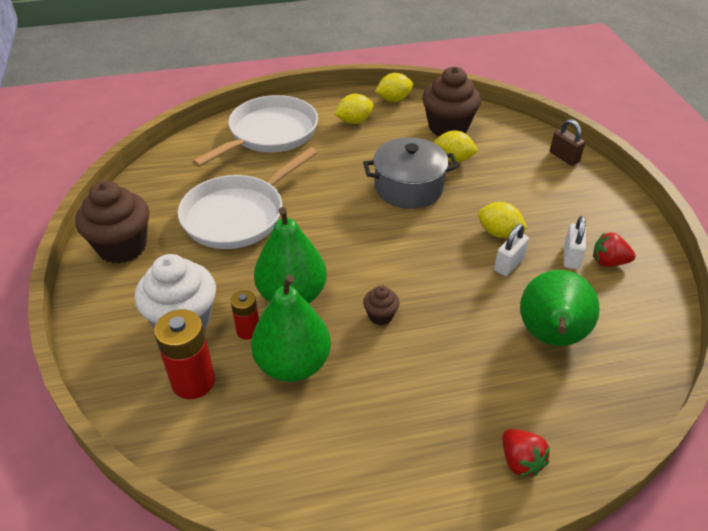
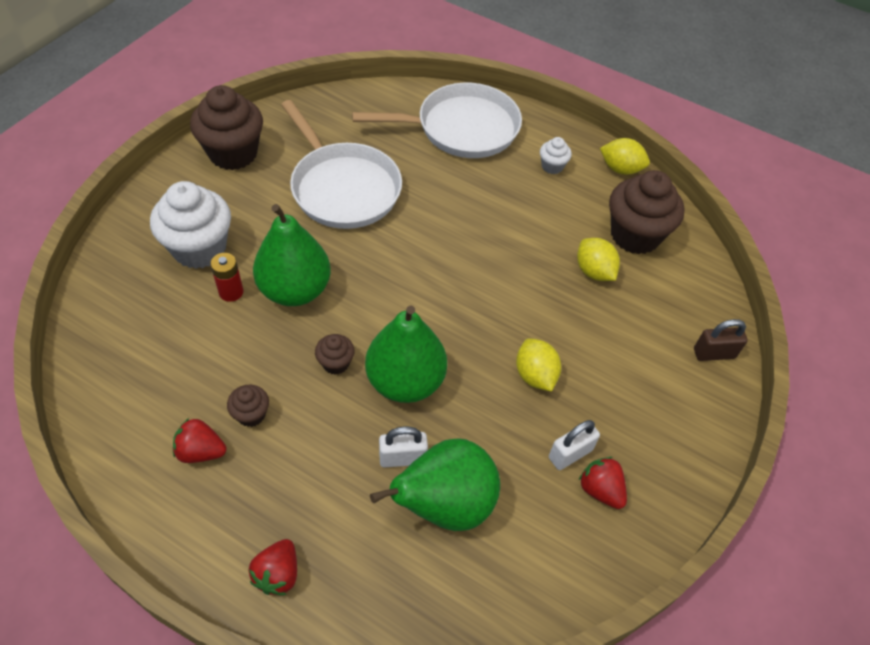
camera: 40 degrees right, 10 degrees up
(193, 381) = (151, 300): red battery -> none
(238, 215) = (343, 188): white pan -> white pan turned 120 degrees counterclockwise
(293, 364) = (226, 346): green pear -> green pear (405, 381)
(354, 121) = (552, 166): yellow lemon -> white cupcake
(369, 440) = (201, 451): none -> red strawberry
(370, 389) = (251, 414): none -> brown cupcake
(409, 188) = (513, 268): grey pot -> none
(508, 264) = (501, 411): white padlock -> white padlock (402, 458)
(564, 157) = (714, 353): brown padlock -> brown padlock turned 75 degrees clockwise

